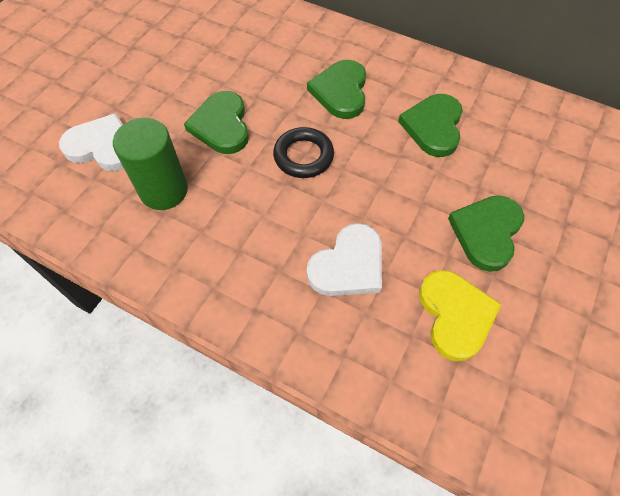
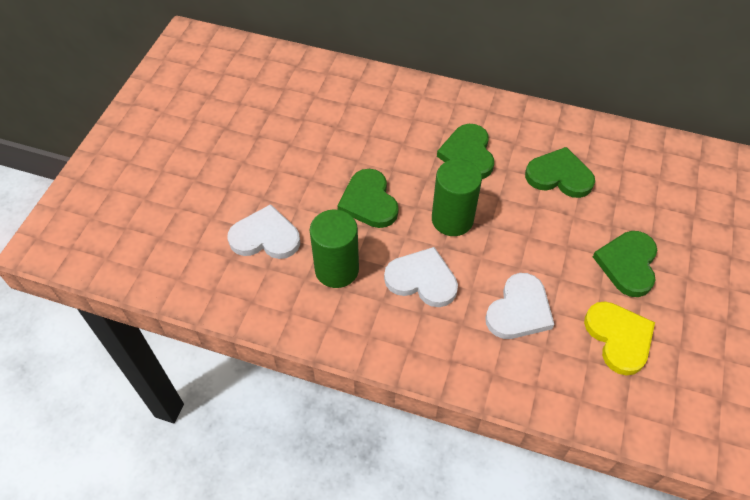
camera: 10 degrees left, 5 degrees down
(251, 215) = (422, 280): none -> white heart
(303, 156) = (452, 219): black ring -> green cylinder
(433, 127) = (559, 176): green heart -> green heart turned 105 degrees clockwise

